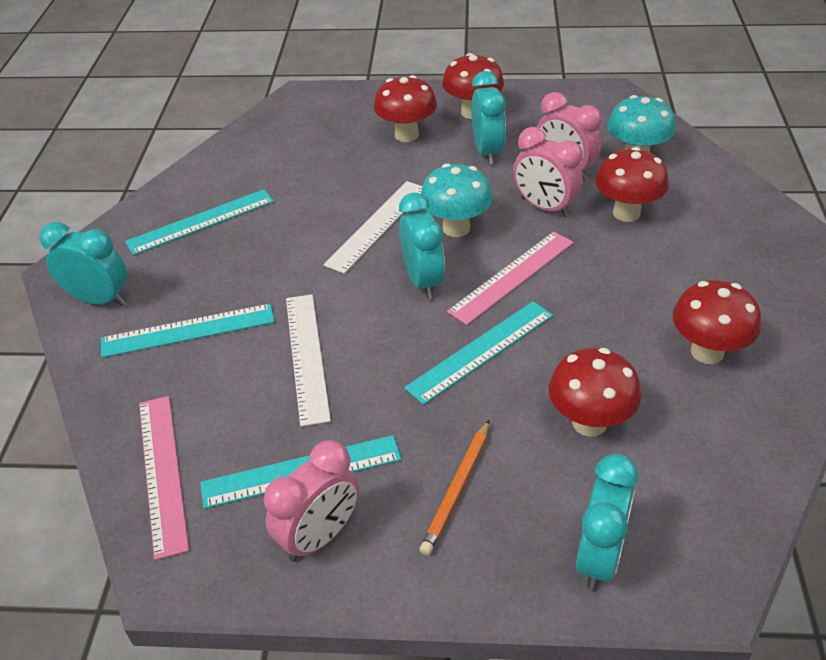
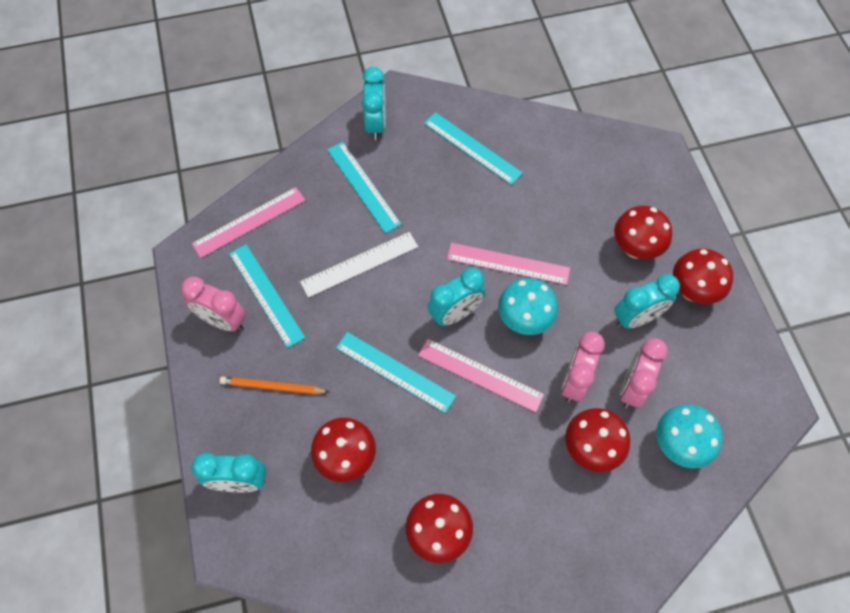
camera: 70 degrees right, 20 degrees up
(377, 225) = (508, 263): white ruler -> pink ruler

